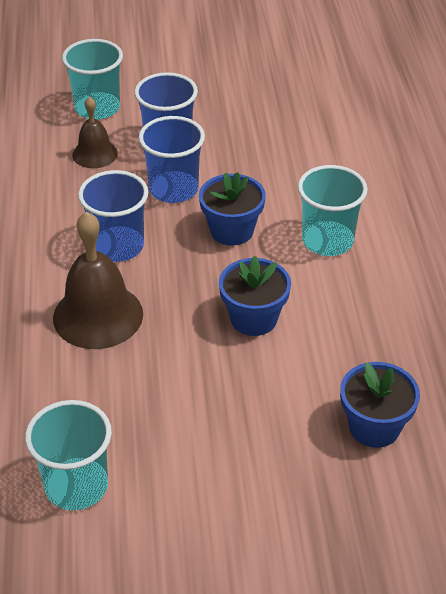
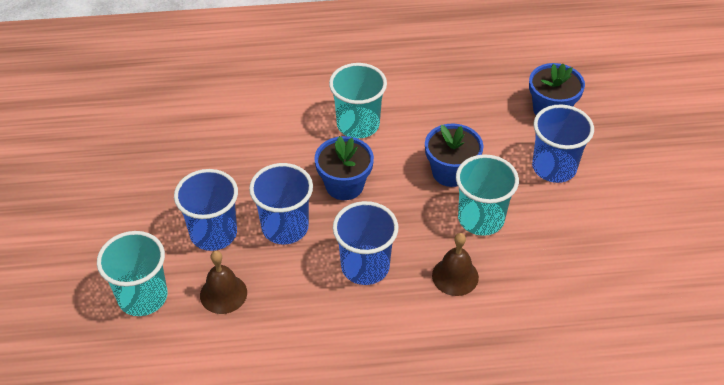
camera: 90 degrees left, 5 degrees up
(76, 486) = (637, 278): turquoise cup -> turquoise cup (481, 219)
(98, 315) = (455, 276): brown bell -> brown bell, size x0.59
(265, 420) = (554, 167): none -> blue cup

